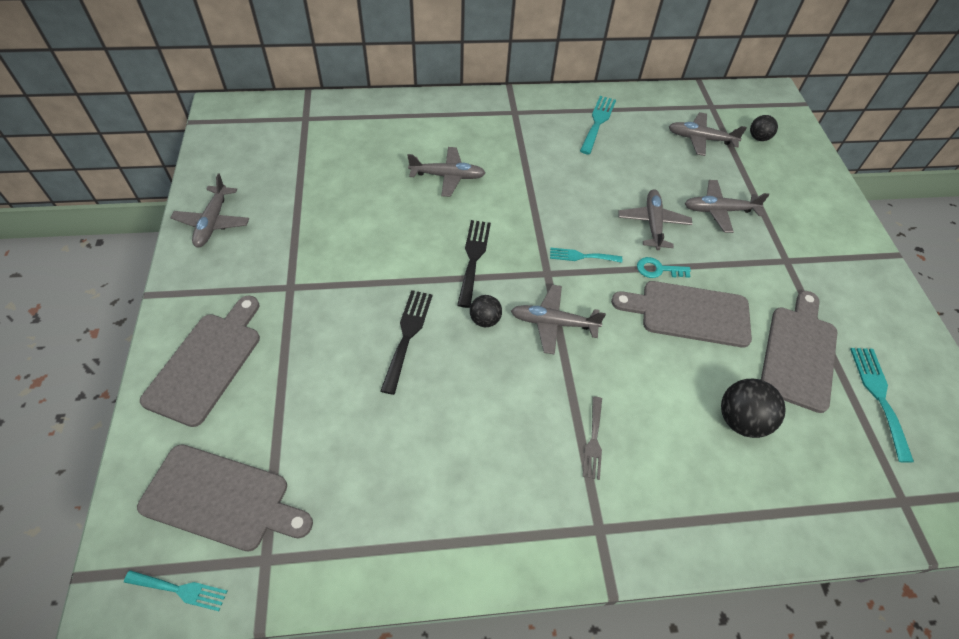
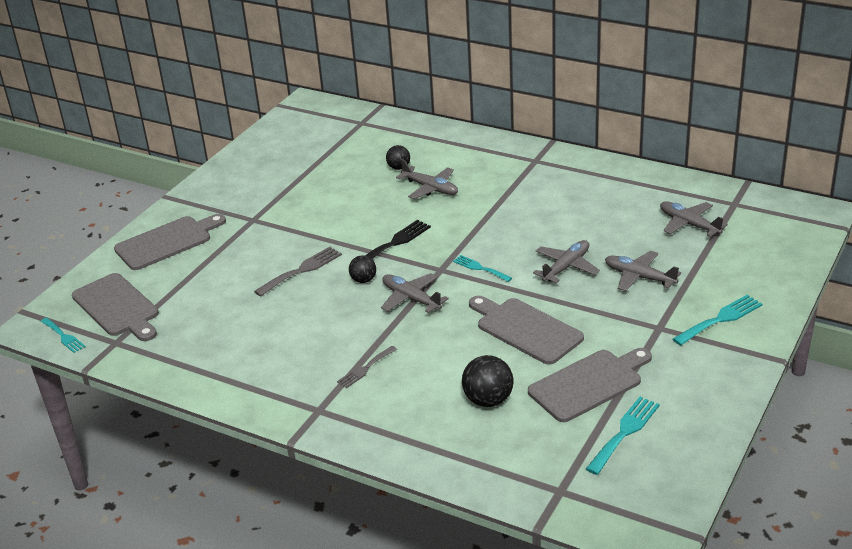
camera: 40 degrees right, 20 degrees down
(213, 222) = (238, 169): grey plane -> none
(407, 335) = (302, 270): black fork -> grey fork
(597, 122) = (603, 186): turquoise fork -> turquoise fork (720, 319)
(658, 269) = (534, 296): turquoise key -> none
(758, 138) = (751, 239): black ball -> black ball (398, 167)

